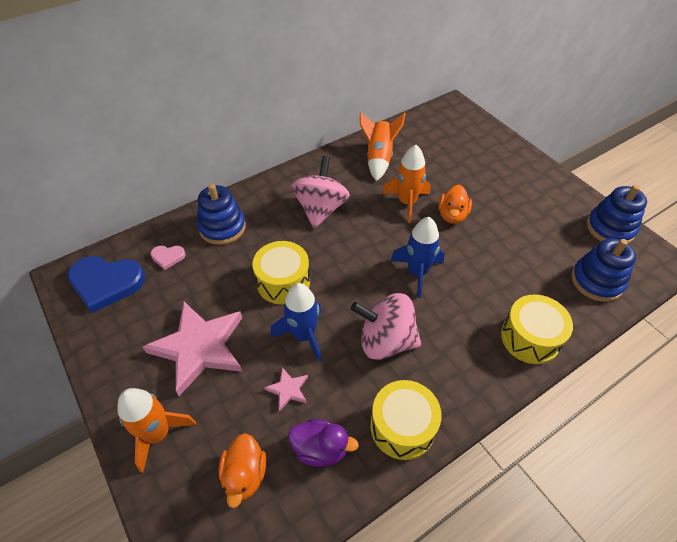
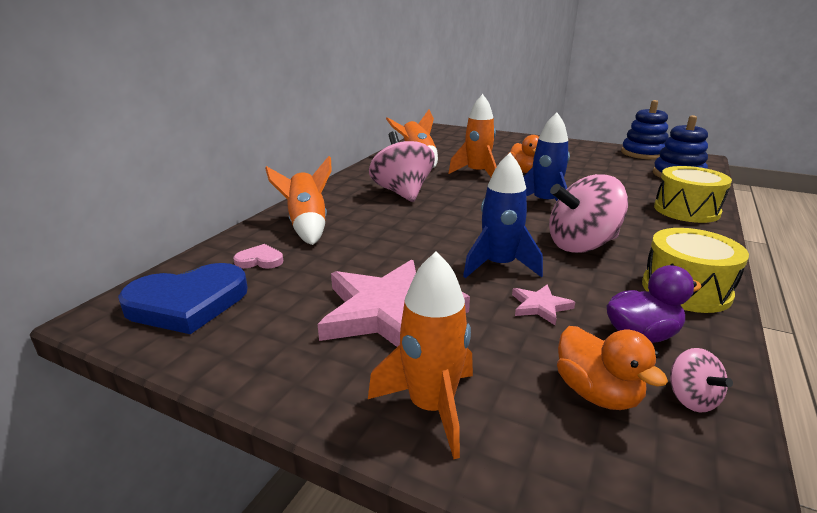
camera: 30 degrees left, 25 degrees down
(168, 257) = (260, 260): pink heart -> pink heart turned 150 degrees counterclockwise
(222, 227) = (307, 225): blue stacking toy -> orange rocket
(283, 282) = (426, 240): yellow drum -> none
(289, 510) = (691, 399): none -> pink spinning top

